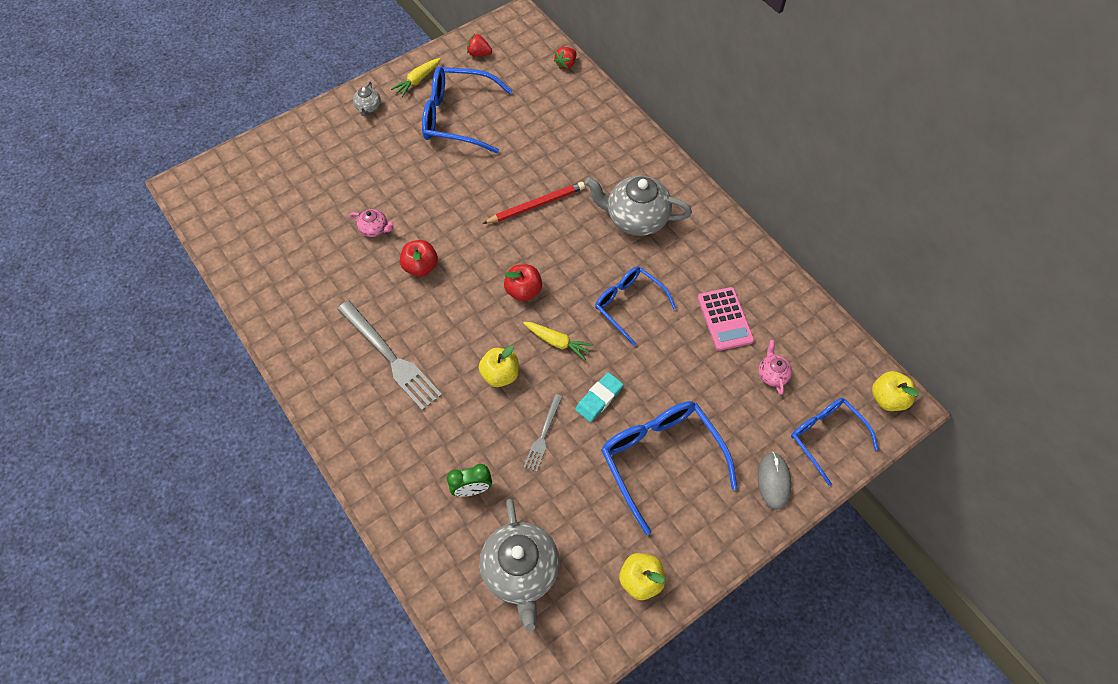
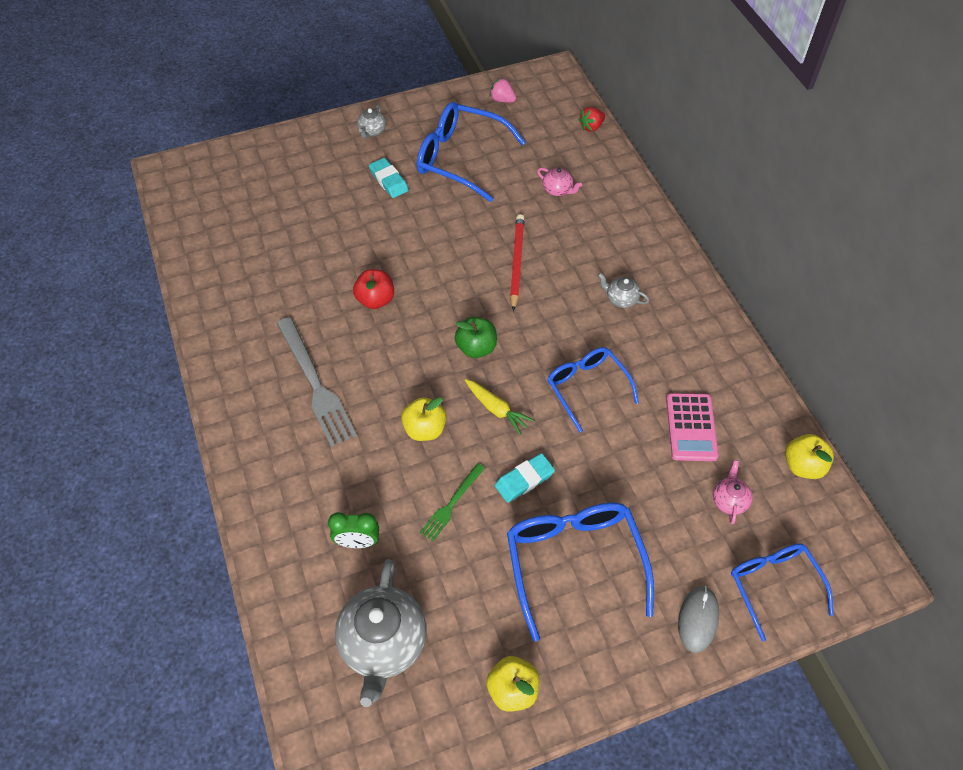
camera: 15 degrees right, 5 degrees down
(375, 229) = (340, 252): pink teapot -> pink teapot (557, 190)
(398, 152) = (389, 180): none -> turquoise eraser
(417, 81) = (430, 114): yellow carrot -> none
(479, 54) = (502, 100): red strawberry -> pink strawberry
(523, 291) = (476, 348): red apple -> green apple
(536, 205) = (516, 262): red pencil -> red pencil turned 75 degrees counterclockwise
(543, 435) = (451, 504): grey fork -> green fork
(635, 218) = (621, 299): grey teapot -> grey teapot, size x0.47
(887, 398) = (860, 560): yellow apple -> yellow apple (803, 466)

